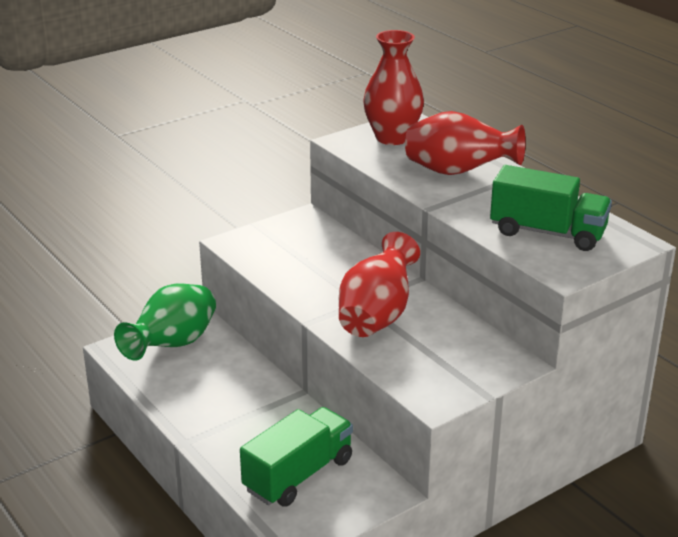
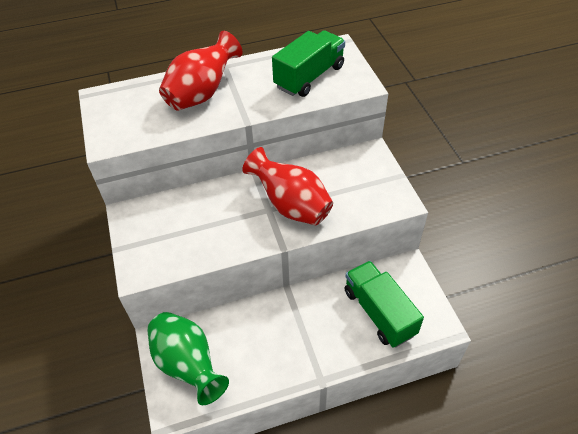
camera: 70 degrees left, 20 degrees up
(392, 138) = (122, 113): red vase -> none

